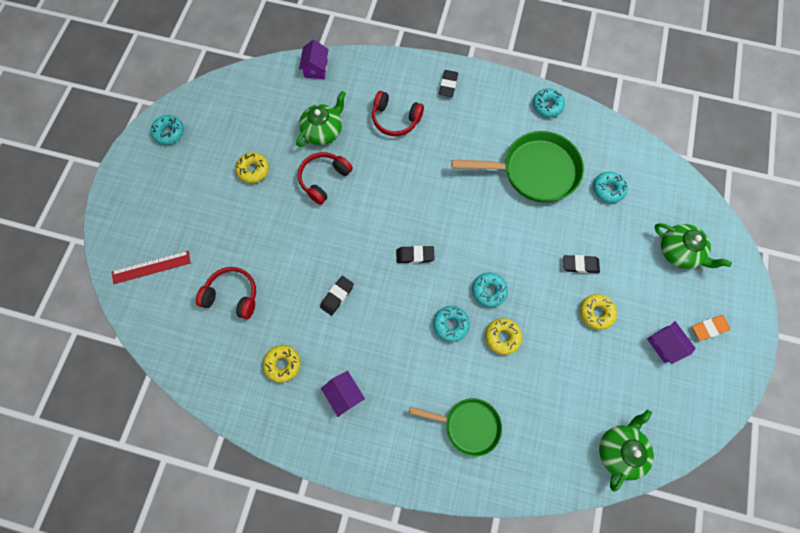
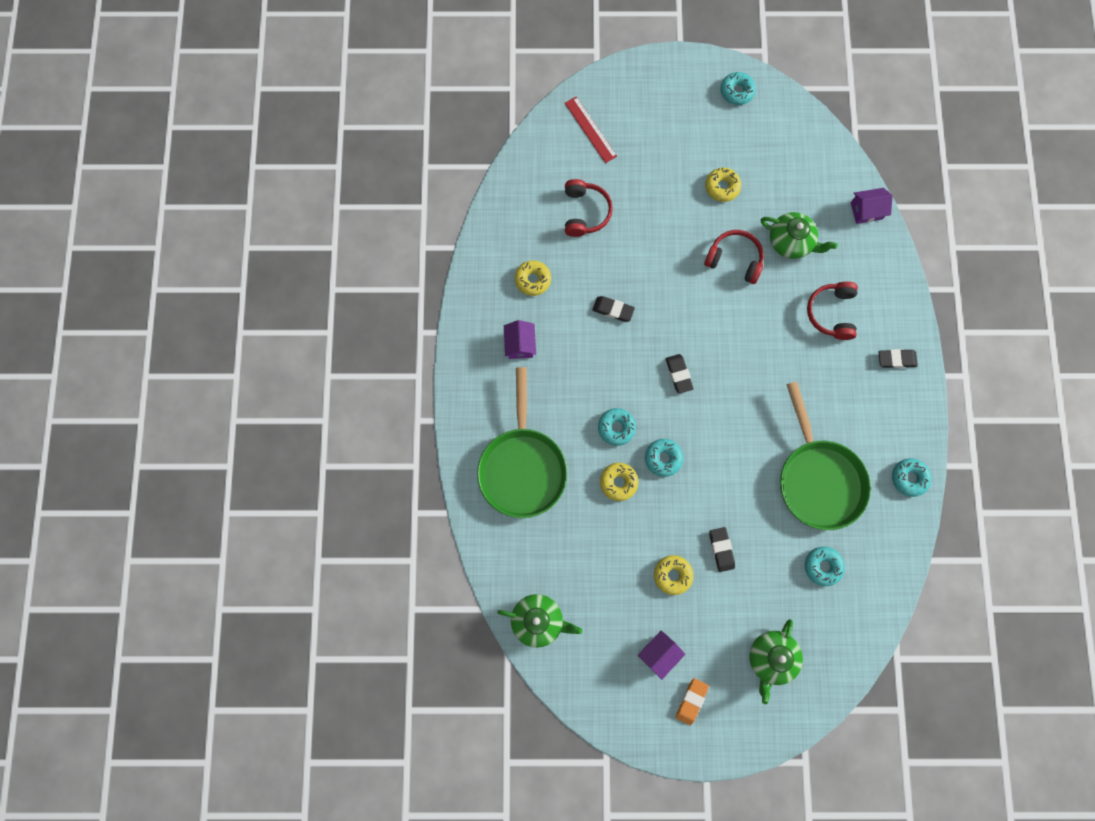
camera: 75 degrees right, 5 degrees up
(344, 394) = (520, 344): purple house -> purple house turned 45 degrees counterclockwise
(468, 425) = (522, 467): green pan -> green pan, size x1.62
(709, 328) = (691, 701): orange eraser -> orange eraser turned 60 degrees clockwise

